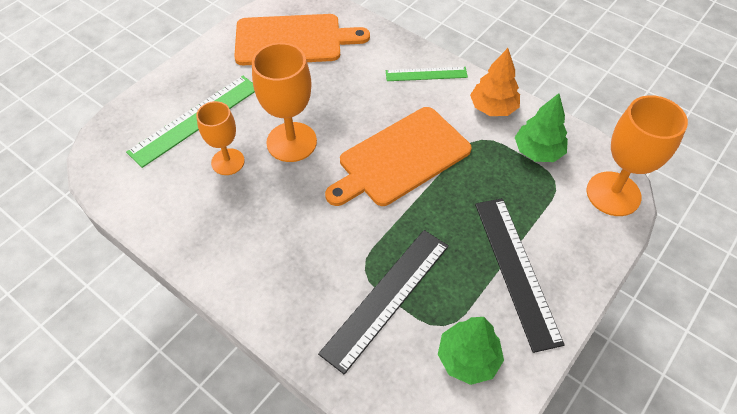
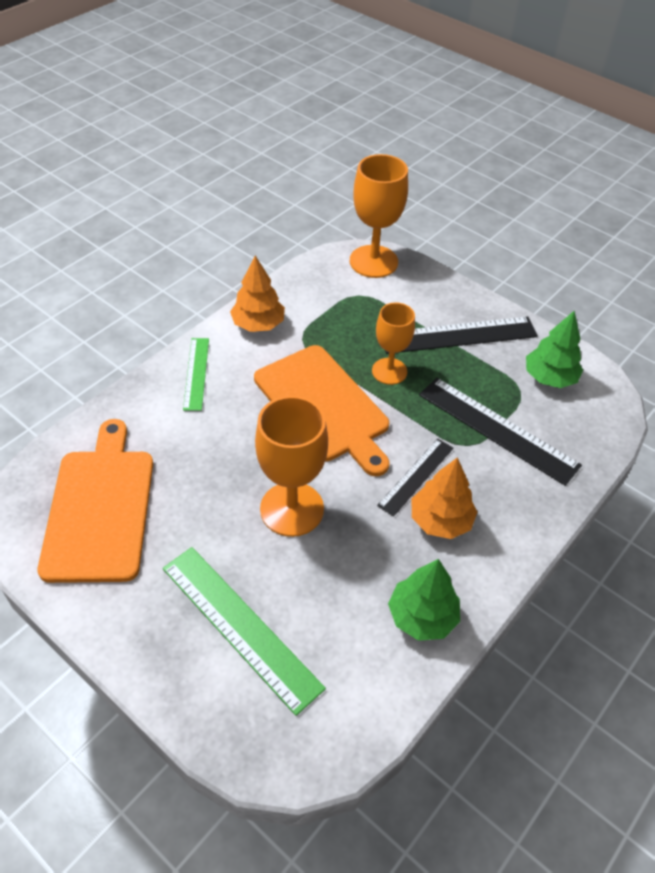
camera: 90 degrees left, 5 degrees down
(228, 162) = (320, 579): orange goblet -> orange goblet (389, 371)
(279, 243) = (440, 520): none -> orange tree
(326, 226) = (416, 476): none -> black ruler
(538, 151) = (321, 300): green tree -> green tree (422, 616)

